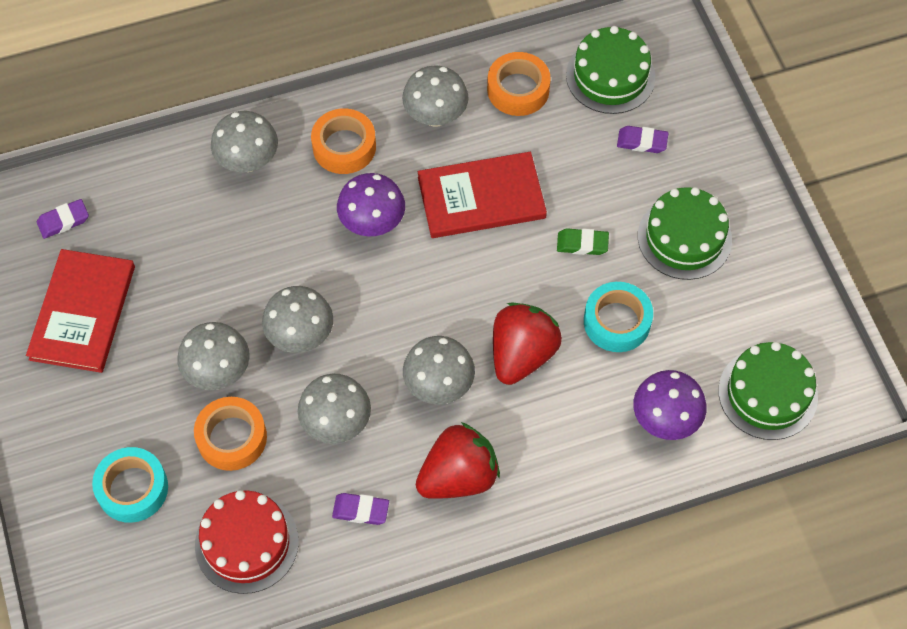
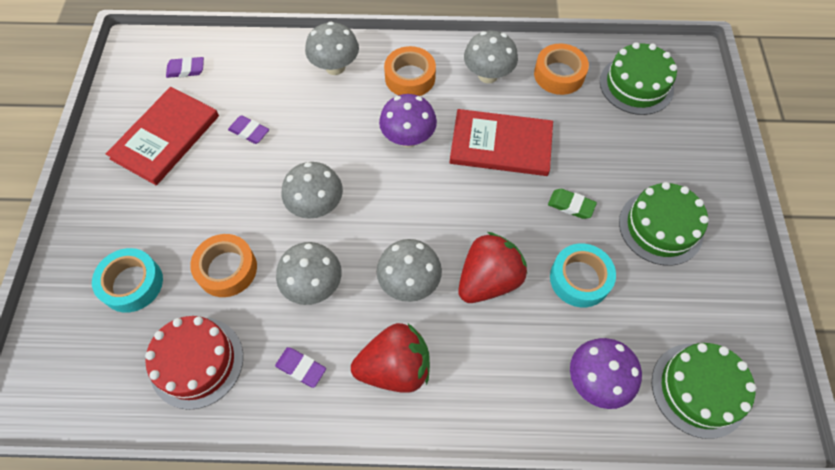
camera: 20 degrees right, 0 degrees up
(218, 372) = (241, 213): grey mushroom -> none
(642, 142) = (647, 141): purple eraser -> purple eraser (249, 132)

